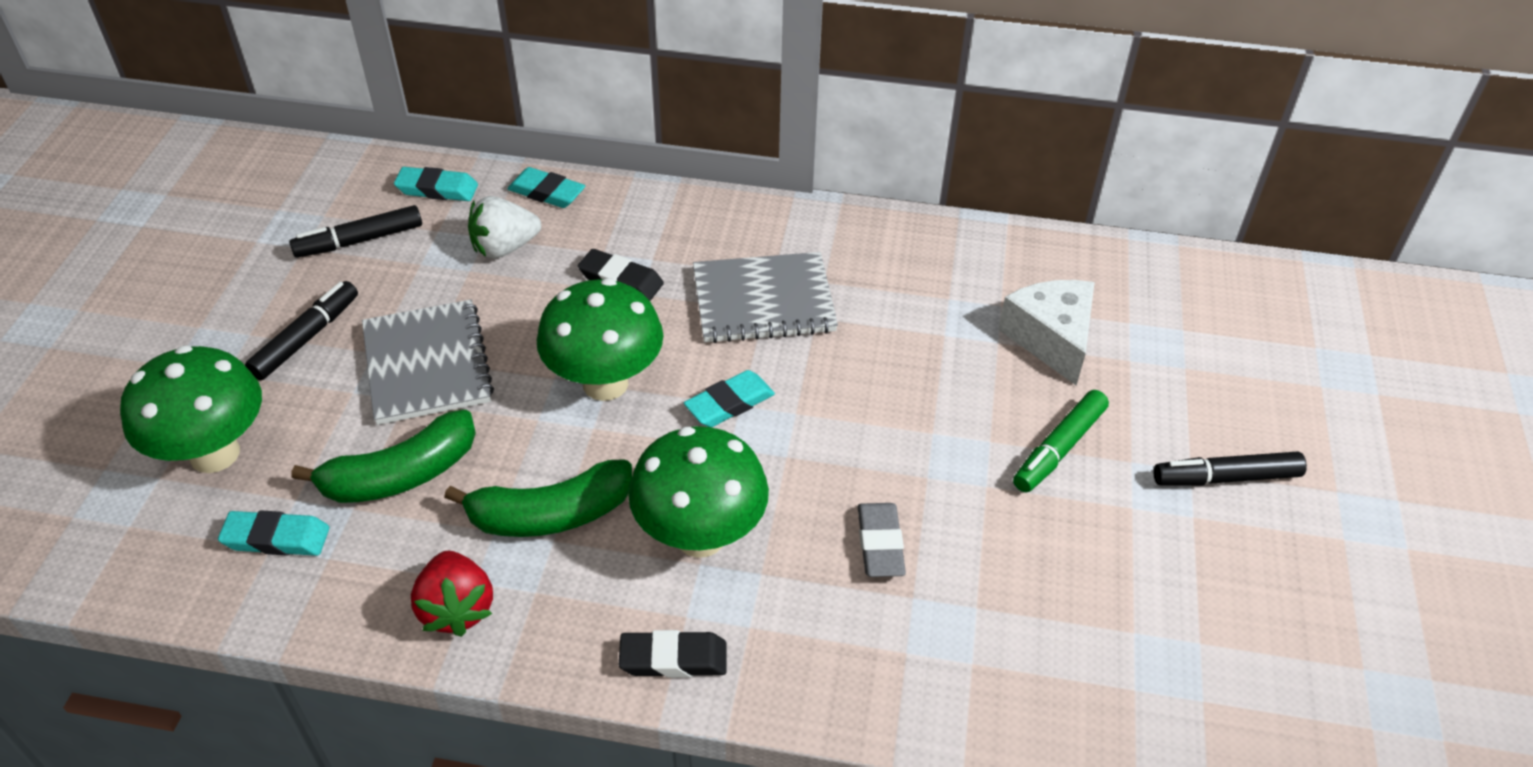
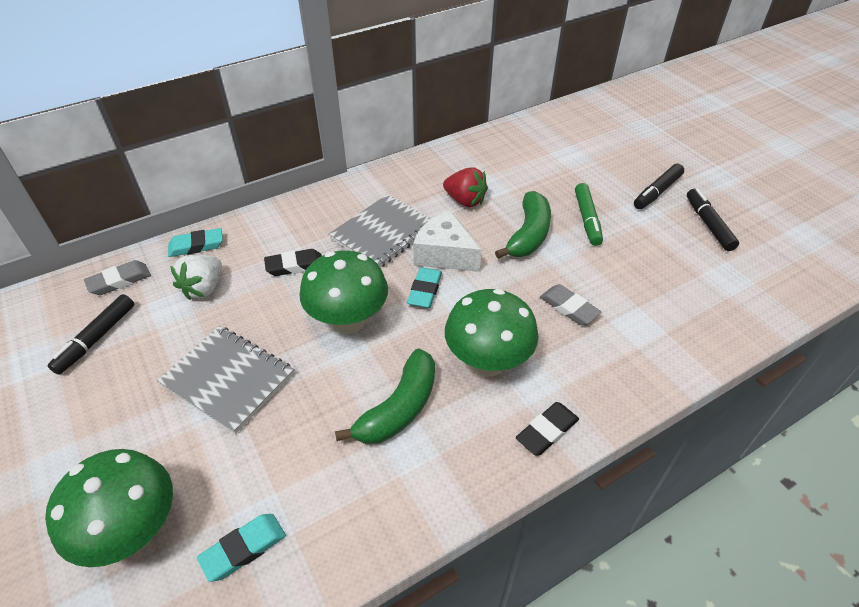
camera: 40 degrees left, 0 degrees up
(306, 338) = (123, 416): black marker -> black marker (708, 224)
(400, 475) = (284, 451): green banana -> green banana (528, 235)
(437, 189) = (119, 281): turquoise eraser -> grey eraser
(457, 609) = (407, 498): red strawberry -> red strawberry (465, 201)
(1051, 339) = (529, 176): white cheese -> white cheese (444, 254)

